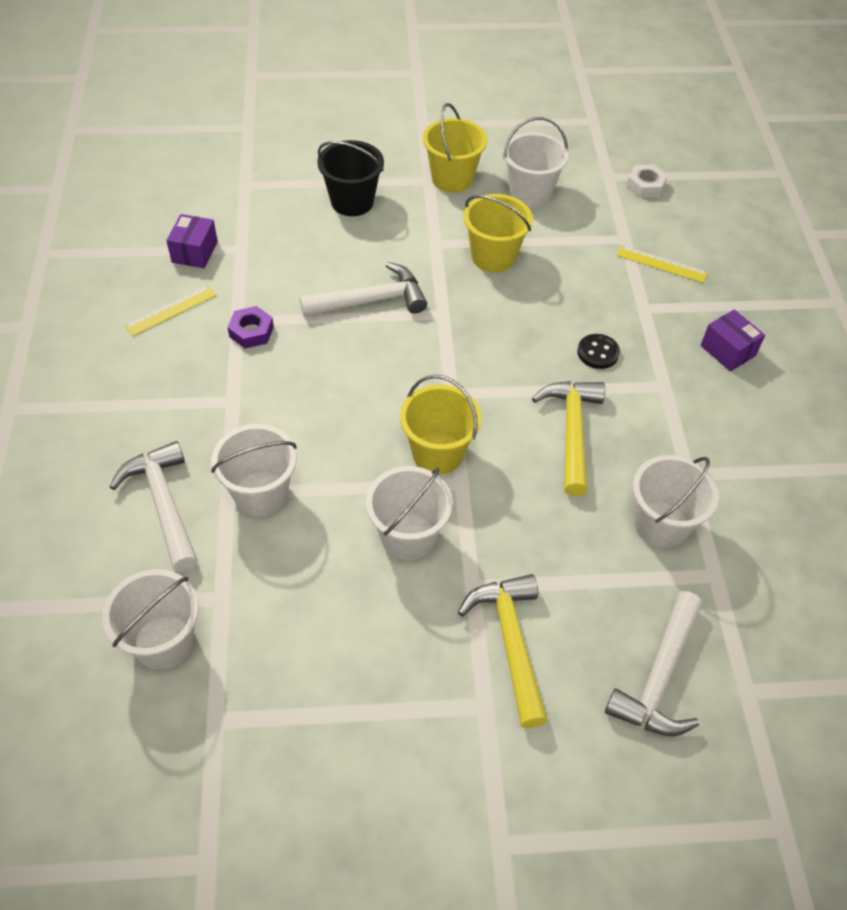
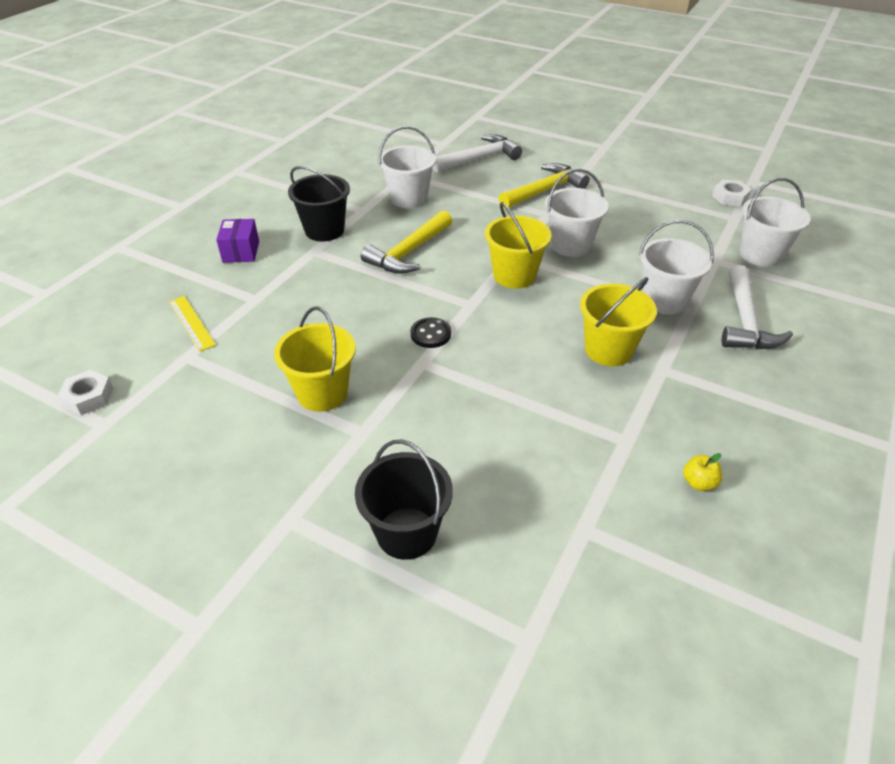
camera: 145 degrees left, 10 degrees down
(171, 310) = (698, 483): yellow ruler -> yellow apple
(195, 252) = (646, 551): purple box -> none
(235, 780) = (730, 197): none -> white nut
(251, 331) = (617, 422): purple nut -> none
(371, 300) = (477, 402): white hammer -> none
(452, 178) = (261, 507): yellow bucket -> yellow bucket (608, 350)
(510, 642) = (545, 190): yellow hammer -> yellow hammer turned 150 degrees counterclockwise
(530, 193) = (204, 444): white bucket -> none
(598, 353) = (331, 286): black button -> black button (430, 334)
(689, 420) = (324, 230): none -> black bucket

